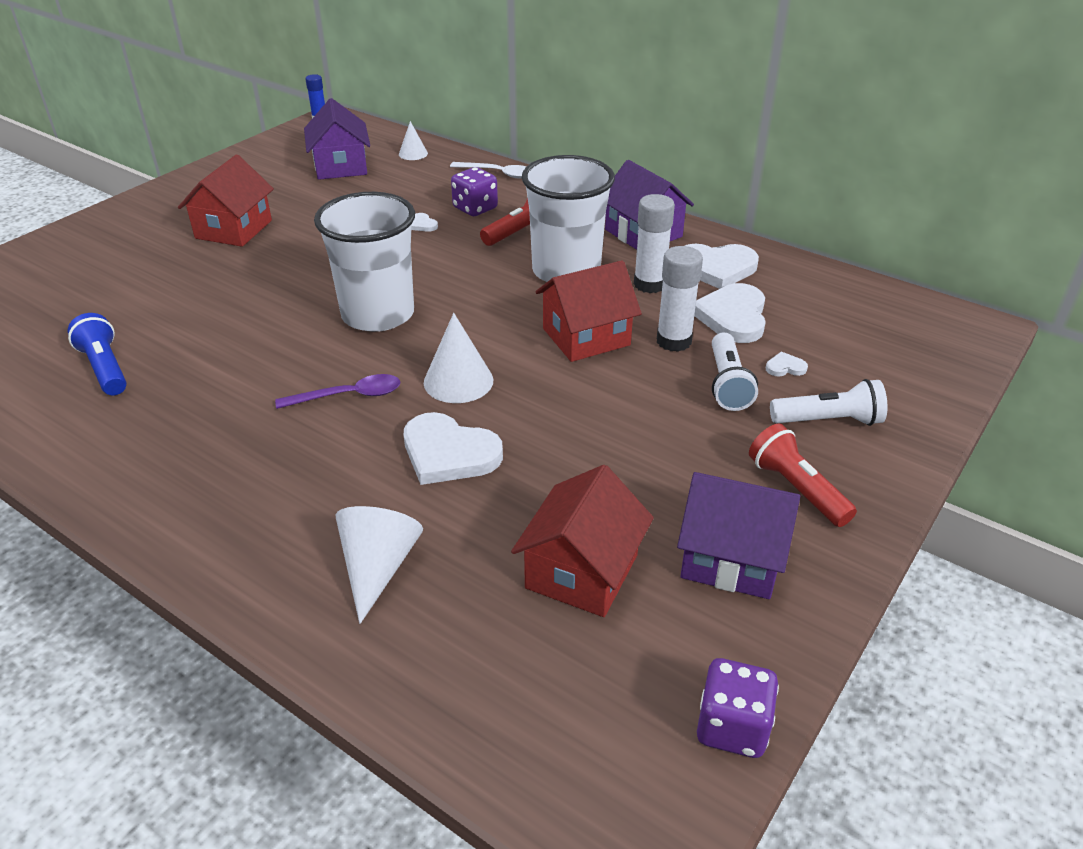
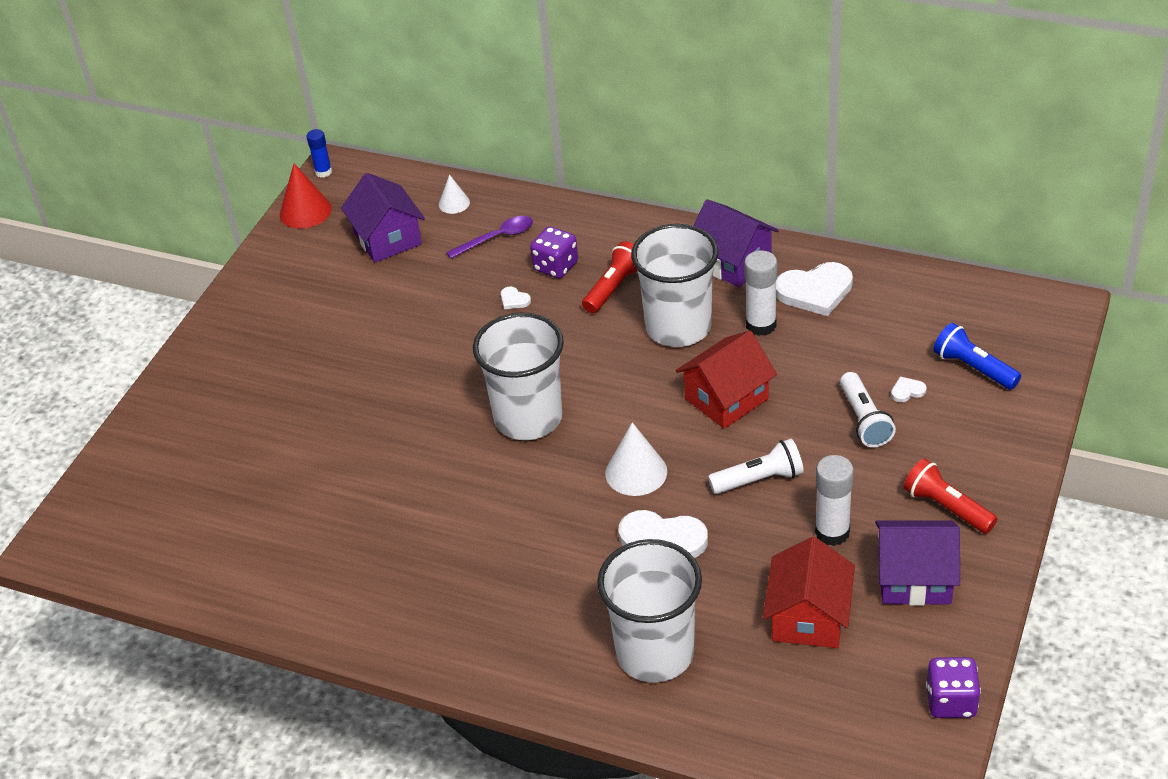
camera: 10 degrees left, 5 degrees up
(105, 368) = (316, 534): blue flashlight -> blue flashlight (973, 368)
(234, 229) = (329, 349): red house -> none
(286, 139) = (305, 211): none -> red cone
(348, 396) = (549, 510): purple spoon -> purple spoon (497, 238)
(378, 567) = (655, 653): white cone -> white cup
(498, 173) = (556, 213): white spoon -> none
(674, 341) = (804, 385): white glue stick -> white glue stick (832, 532)
(733, 317) = (847, 345): white heart -> none
(829, 420) = (956, 437): white flashlight -> white flashlight (759, 479)

